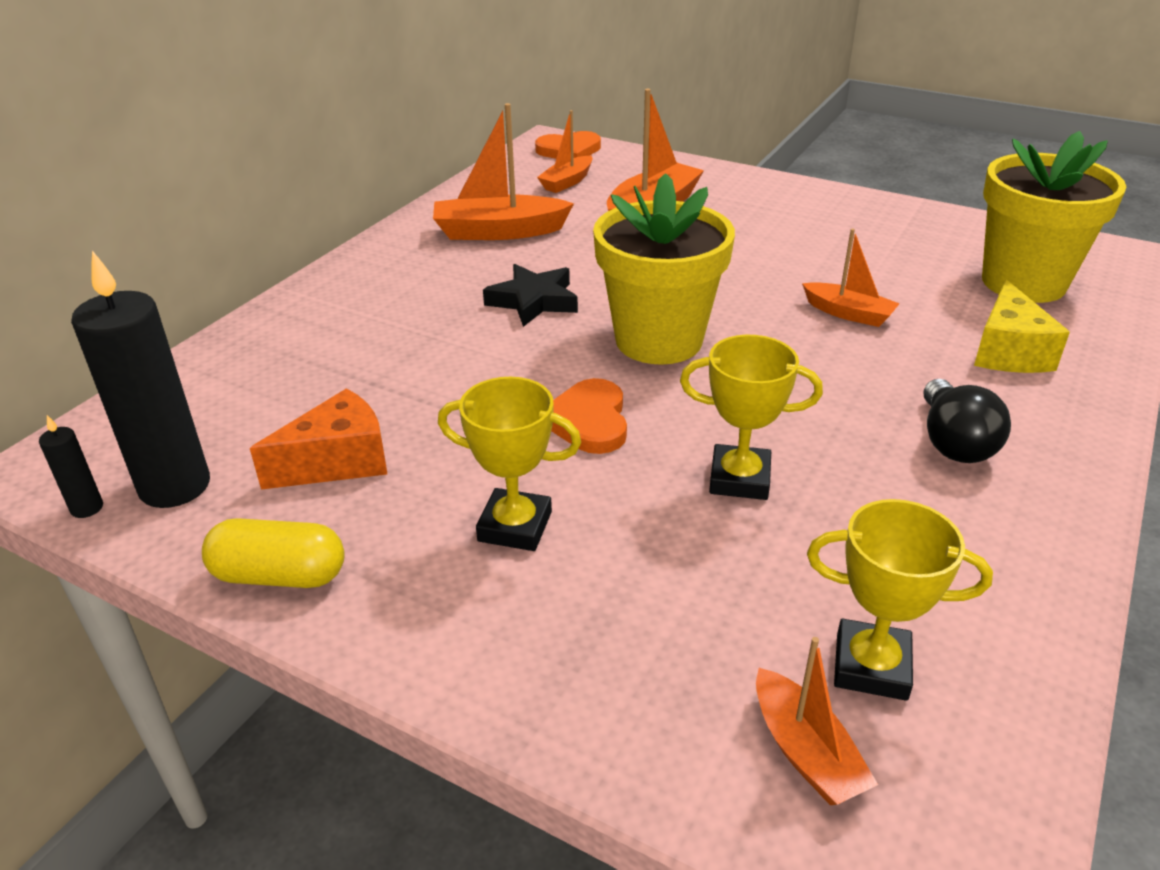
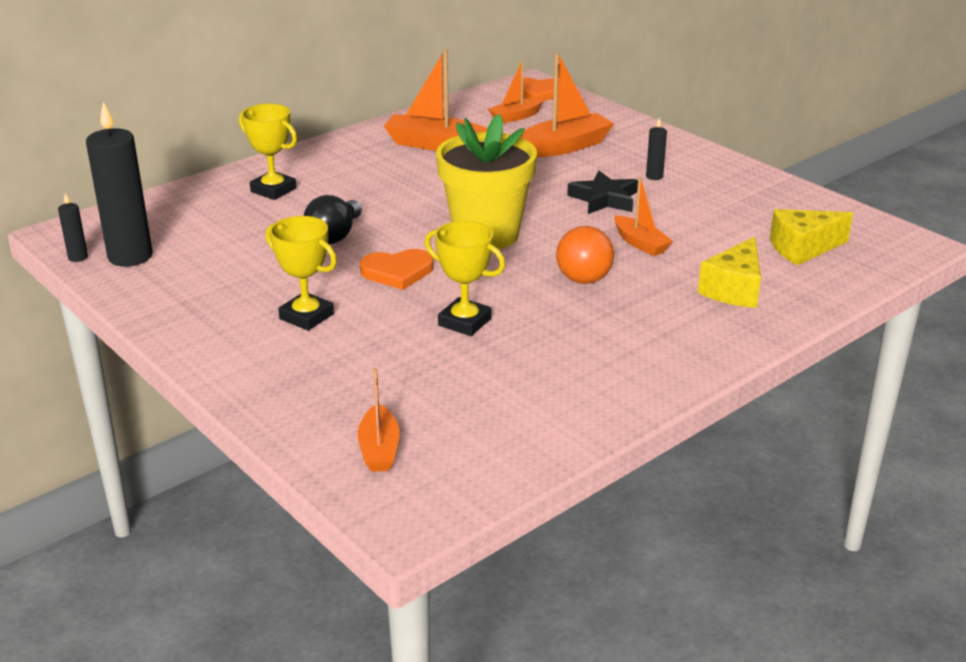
camera: 20 degrees right, 5 degrees down
(279, 575) = (160, 311): yellow capsule -> none
(338, 462) = (229, 263): orange cheese -> none
(533, 301) = (421, 194): black star -> black star (604, 199)
(589, 421) = (397, 272): orange heart -> orange heart turned 120 degrees counterclockwise
(784, 226) = (654, 176): none -> black candle
(830, 377) = (583, 279): none -> orange ball
(871, 666) = (453, 425): yellow trophy -> yellow trophy (273, 190)
(953, 442) = (629, 333): black light bulb -> black light bulb (335, 235)
(1023, 282) = (803, 248): yellow flower pot -> yellow cheese

